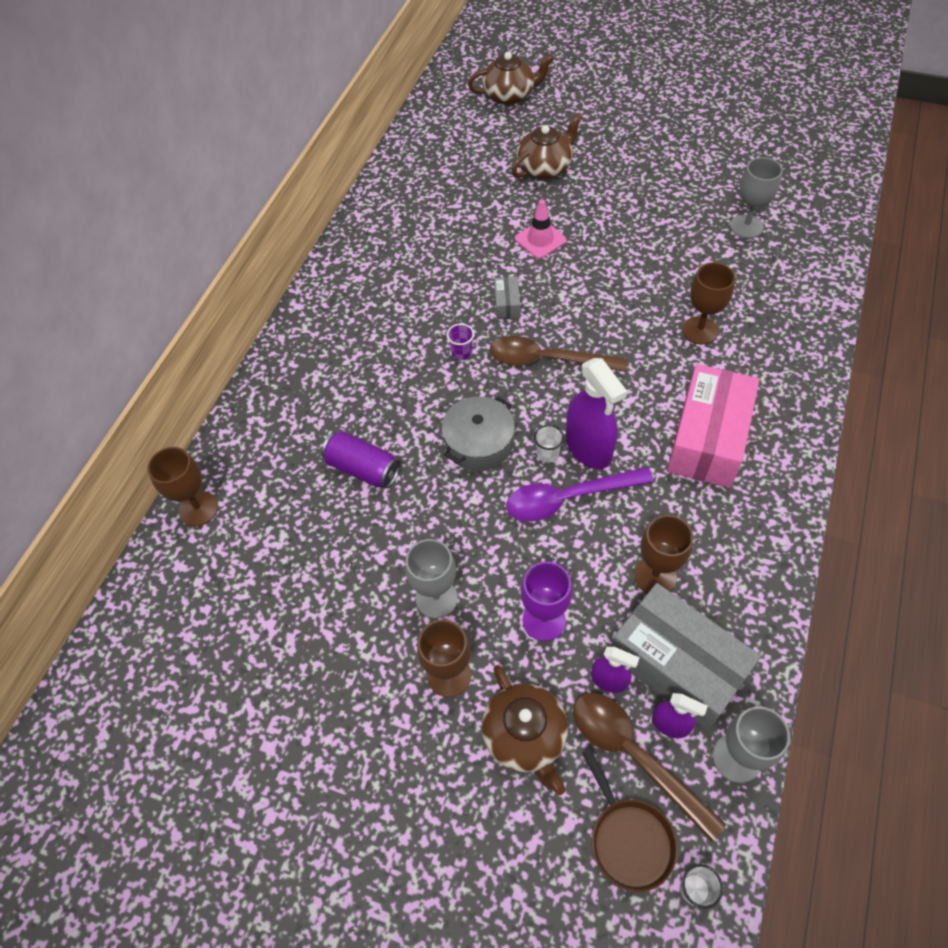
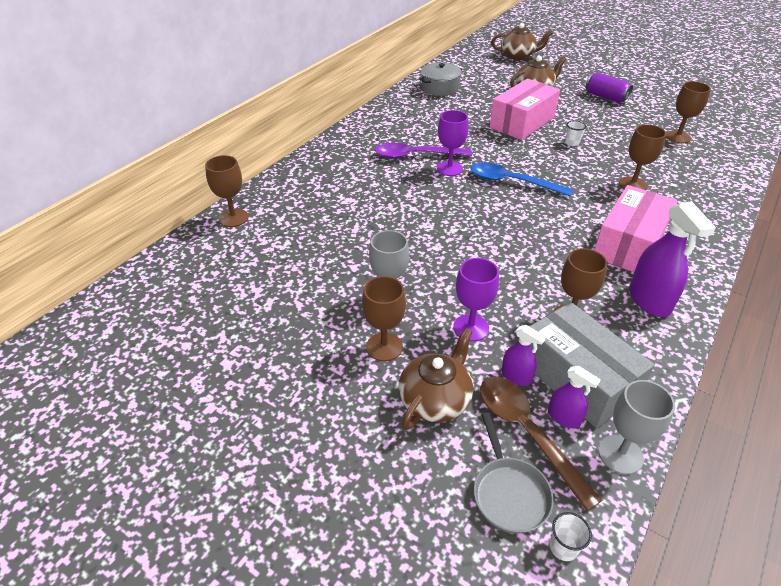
camera: 10 degrees right, 15 degrees down
(363, 469) = (358, 217): purple can -> purple can (606, 97)
(461, 352) = (449, 168): purple cup -> purple goblet
(479, 443) = (448, 217): grey pot -> grey pot (440, 88)
(507, 304) = (489, 150): grey box -> none
(525, 736) = (435, 399): brown teapot -> brown teapot turned 135 degrees counterclockwise
(540, 240) = (522, 122): pink traffic cone -> pink box
(547, 360) = (511, 182): brown spoon -> blue spoon
(547, 453) = (499, 231): white cup -> white cup (572, 142)
(567, 498) = (508, 259): purple spoon -> purple spoon (415, 155)
(588, 447) = (532, 233): purple spray bottle -> purple spray bottle (649, 300)
(629, 839) = (509, 493): brown pan -> grey pan
(746, 226) = (678, 137): grey goblet -> brown goblet

